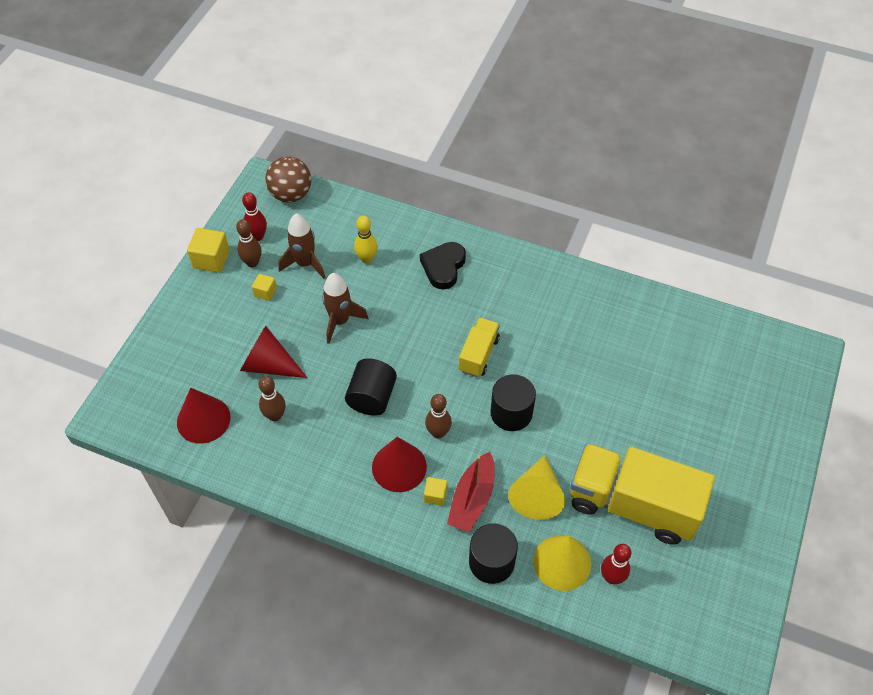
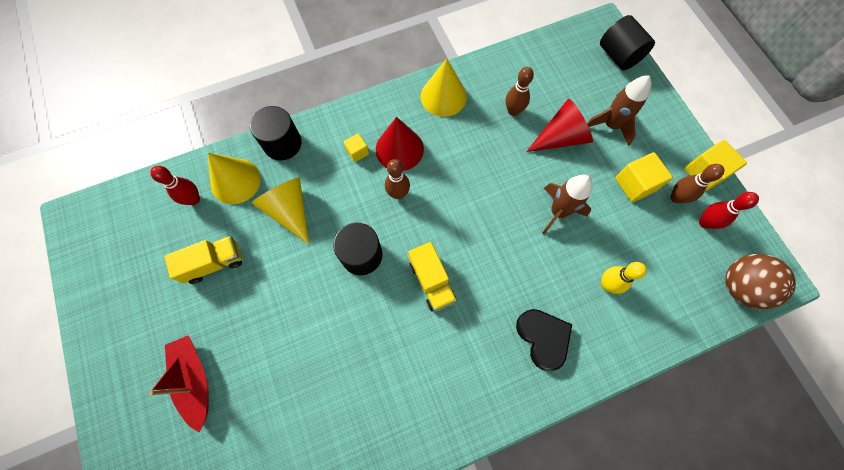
camera: 135 degrees right, 15 degrees up
(203, 419) = (550, 71): red cone -> none
(265, 292) = (635, 184): yellow cube -> yellow cube, size x1.74
(305, 264) = (642, 234): brown rocket -> brown rocket (610, 125)
(312, 479) = (443, 96): none -> yellow cone
(372, 397) = (469, 177): black cylinder -> black cylinder (618, 56)
(472, 499) = (331, 170): red boat -> red boat (195, 380)
(632, 504) = (214, 263): yellow truck -> yellow truck, size x0.51

